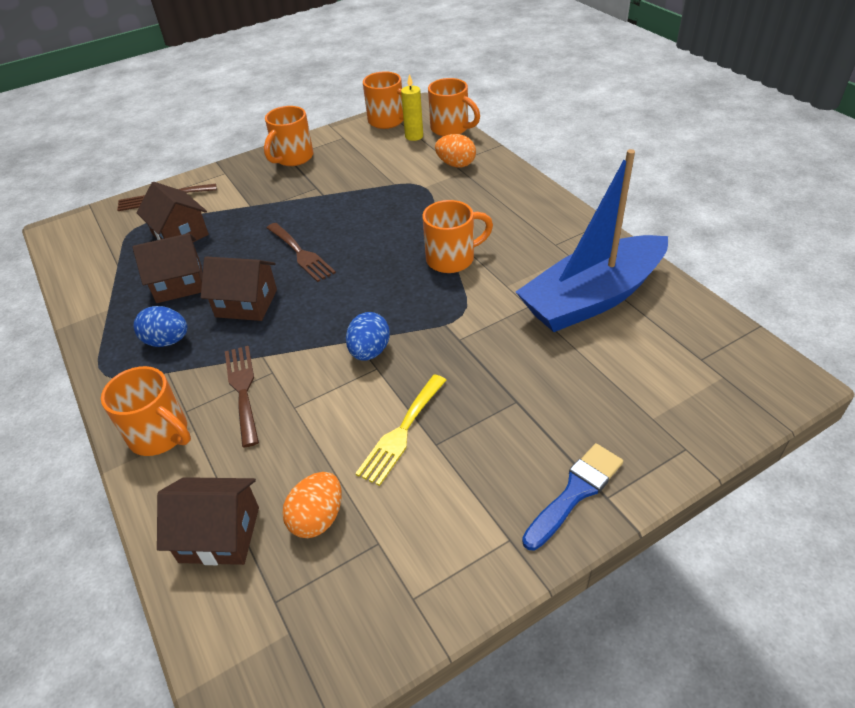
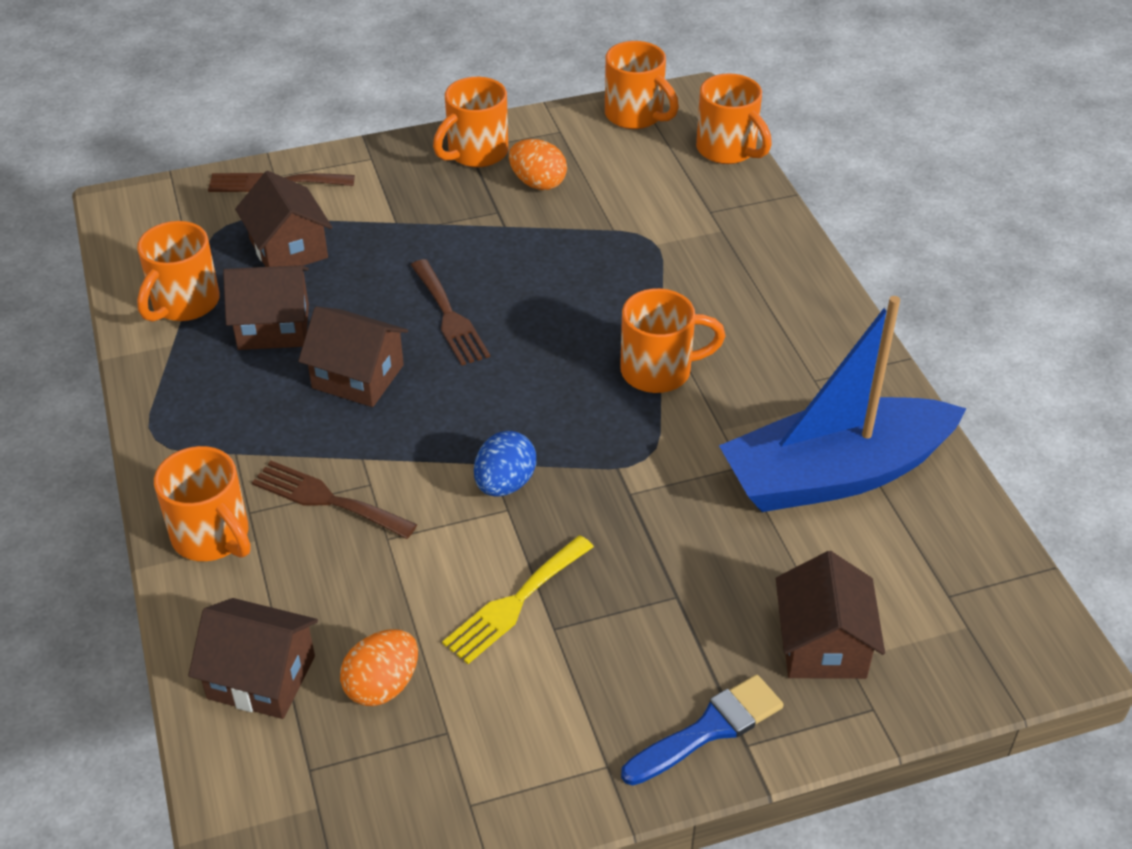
camera: 10 degrees right, 0 degrees up
(112, 281) = (184, 304): none -> orange mug
(167, 341) = (243, 409): blue egg -> none
(243, 389) = (327, 499): brown fork -> brown fork turned 60 degrees counterclockwise
(414, 136) = (667, 152): yellow candle -> none
(456, 164) = (715, 215): orange egg -> orange egg (538, 183)
(631, 411) = (822, 644): none -> brown house

